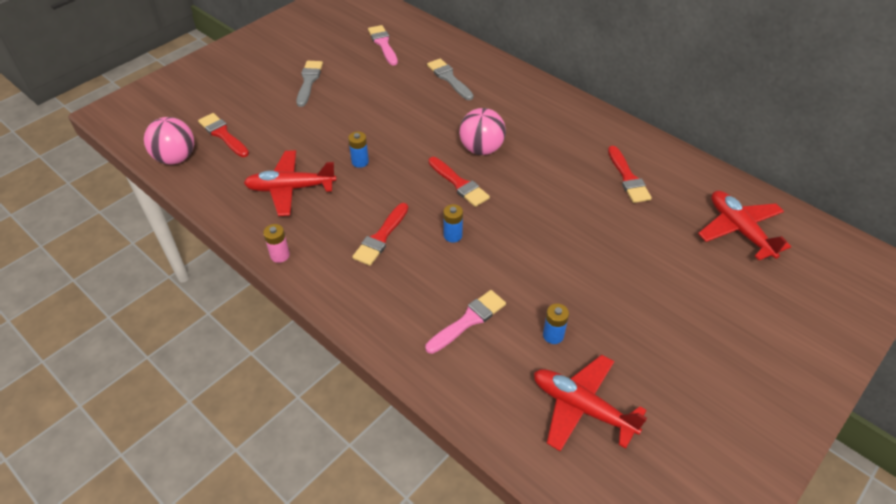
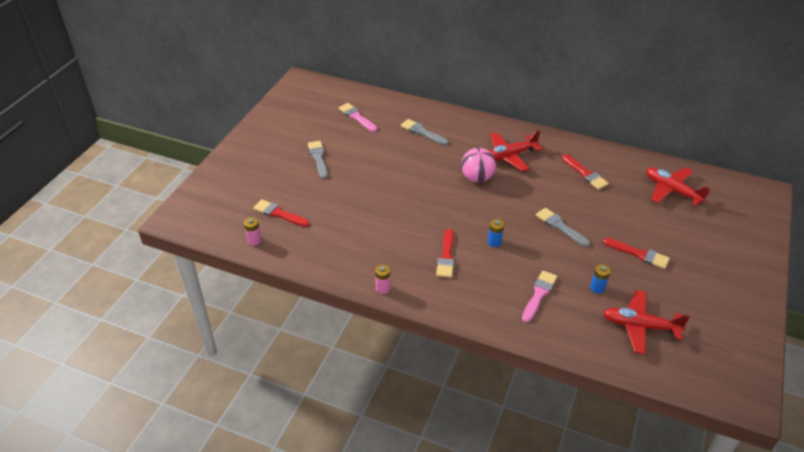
camera: 20 degrees left, 5 degrees down
(176, 158) = (254, 240): pink ball -> pink battery
(291, 188) = (359, 240): red plane -> red plane (509, 156)
(360, 162) = (397, 208): blue battery -> none
(459, 184) = (477, 206): red brush -> red brush (639, 254)
(552, 238) = (560, 226): none -> grey brush

